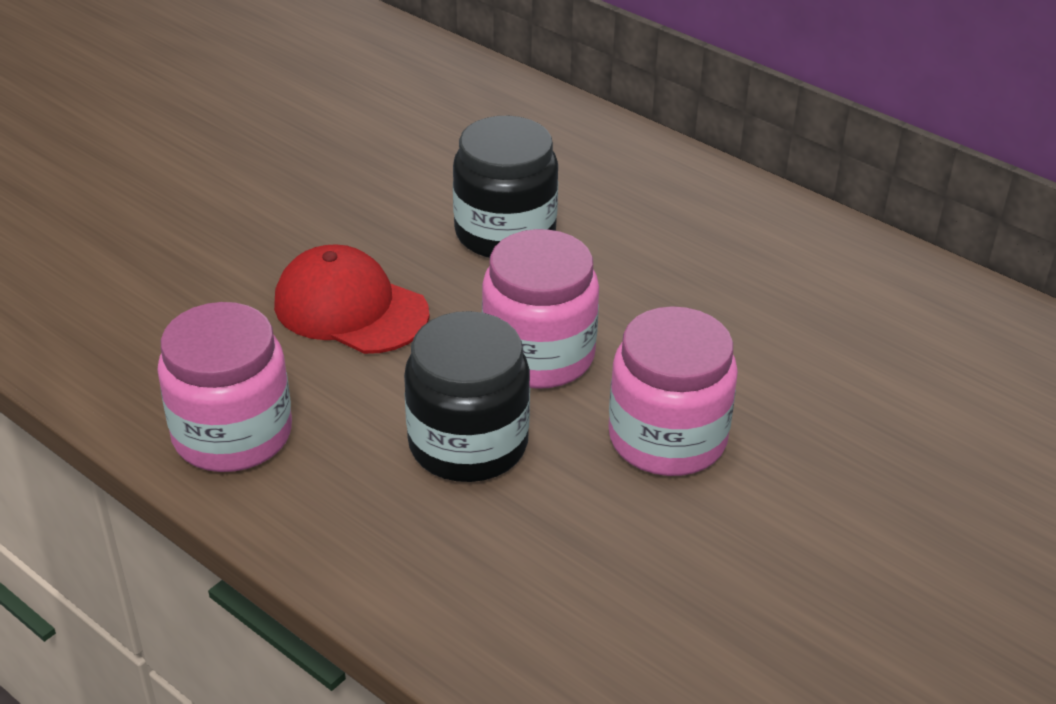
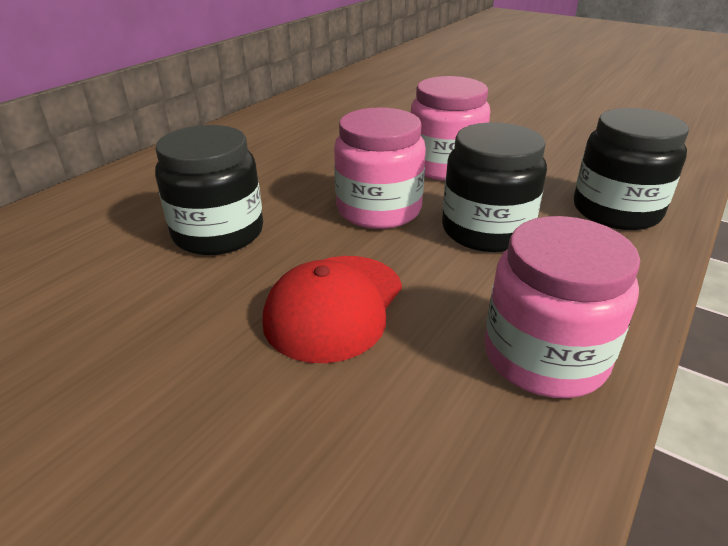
camera: 95 degrees left, 5 degrees down
(495, 597) = (616, 211): none -> black jar

